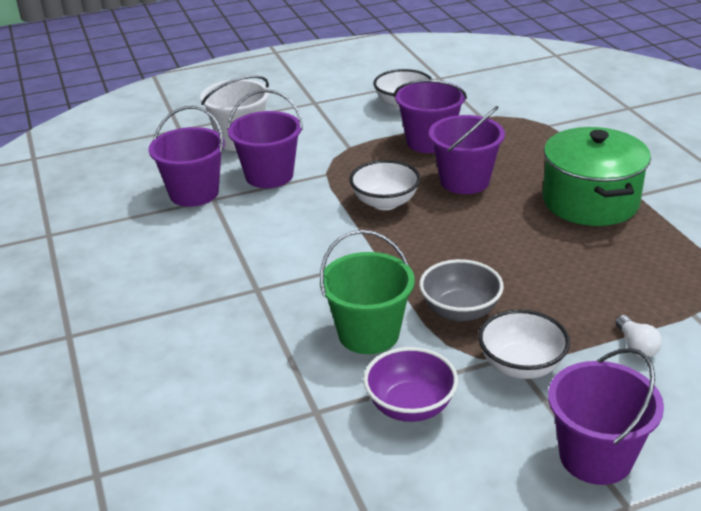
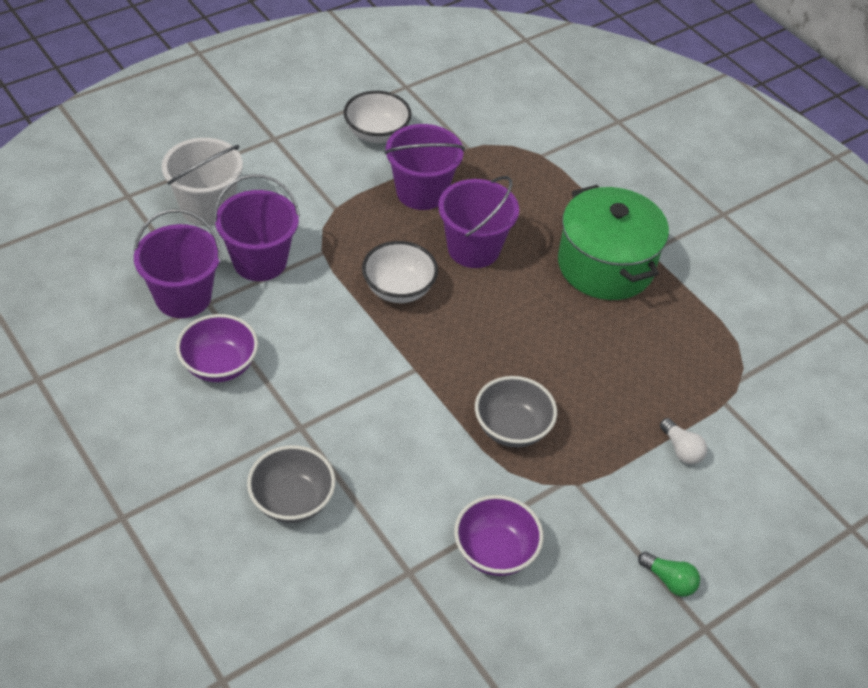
camera: 20 degrees left, 15 degrees up
(203, 240) = (219, 365): none -> purple bowl
(226, 342) = (292, 501): none -> grey bowl
(368, 334) = (432, 470): green bucket -> none
(521, 366) = (584, 488): white bowl -> none
(595, 457) = (669, 580): purple bucket -> green light bulb

